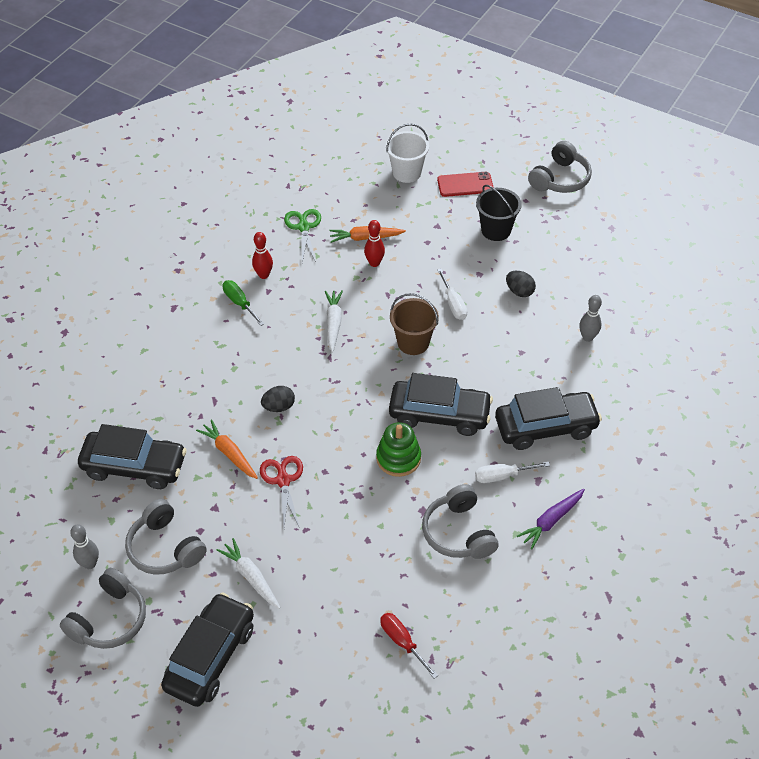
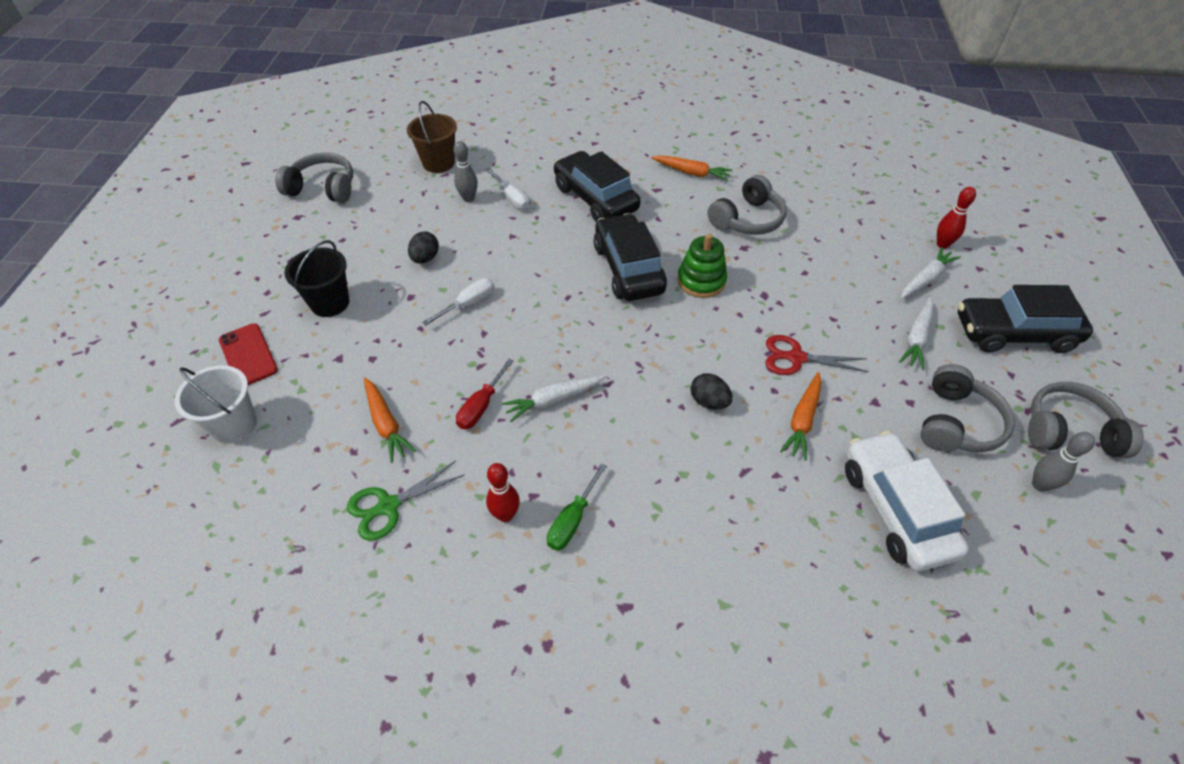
camera: 115 degrees left, 0 degrees up
(134, 466) = (895, 509): black car -> white car
(283, 480) = (796, 358): red scissors -> red scissors turned 45 degrees clockwise
(306, 632) = (925, 279): none -> white carrot
(374, 263) = (431, 397): red bowling pin -> red bowling pin (942, 244)
(402, 642) = (874, 221): red screwdriver -> red screwdriver (481, 406)
(413, 342) = (544, 318): brown bucket -> brown bucket (438, 163)
(502, 476) = (668, 210): white screwdriver -> white screwdriver (512, 198)
(551, 521) = (691, 173): purple carrot -> orange carrot
(560, 179) = (219, 273): grey headphones -> grey headphones (323, 188)

